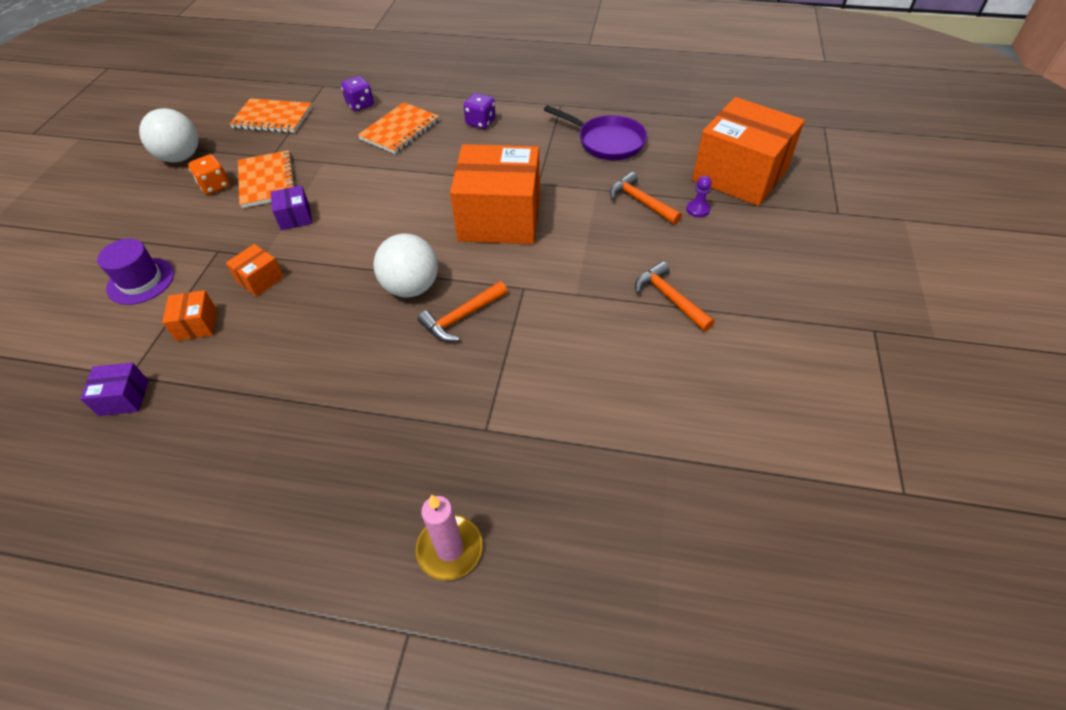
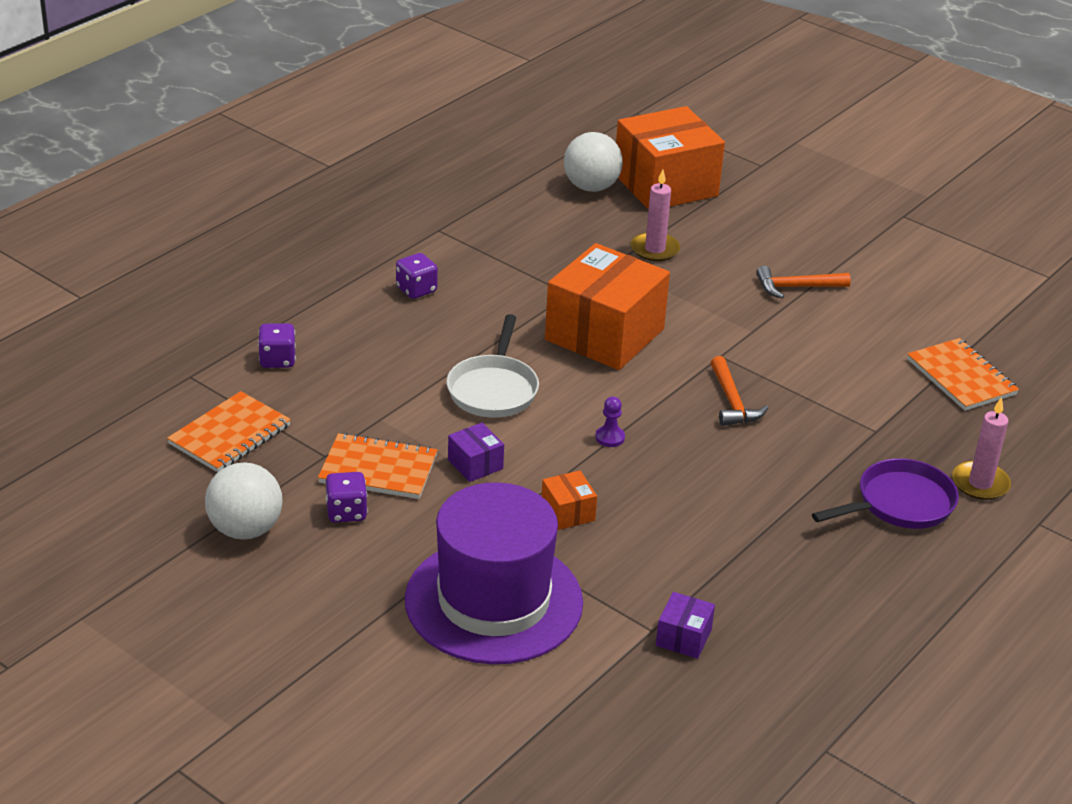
camera: 65 degrees left, 15 degrees down
(141, 281) = (493, 601): purple hat -> purple hat, size x2.11
(197, 324) = (607, 570): orange box -> none
(215, 186) = (346, 512): orange dice -> purple dice
(295, 217) = (475, 464): purple box -> purple box turned 45 degrees clockwise
(389, 193) = (493, 389): none -> white pan
(400, 130) = (370, 347): orange notebook -> orange notebook (961, 377)
(411, 287) = (665, 418): white ball -> white ball (591, 187)
(607, 142) = (539, 229): purple pan -> purple pan (900, 504)
(640, 202) = (655, 249): orange hammer -> pink candle
(698, 209) = (694, 226): purple pawn -> purple pawn (610, 437)

